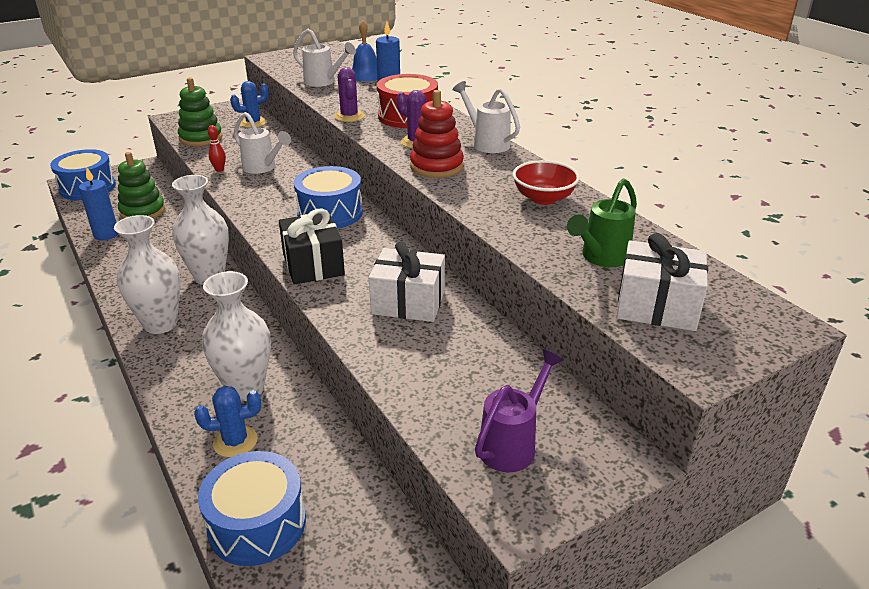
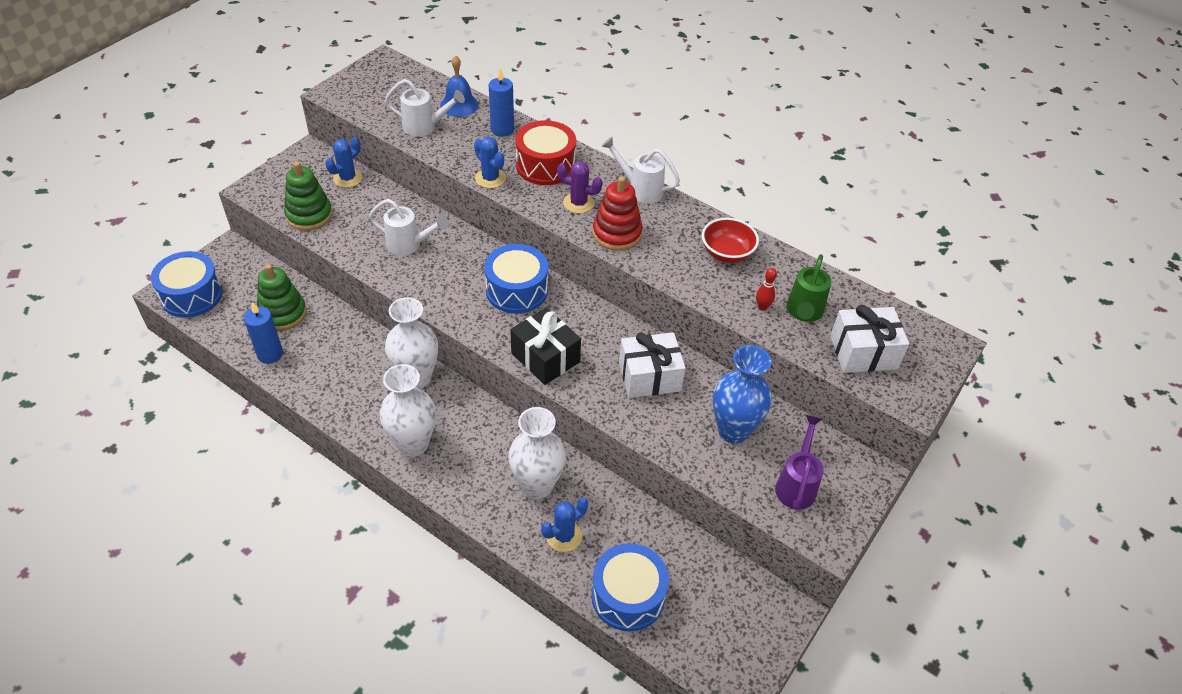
camera: 25 degrees left, 15 degrees up
(219, 170) = (367, 258): red bowling pin -> red bowling pin (762, 307)
(349, 116) = (490, 178): purple cactus -> blue cactus
(469, 370) = (733, 430): none -> blue vase

